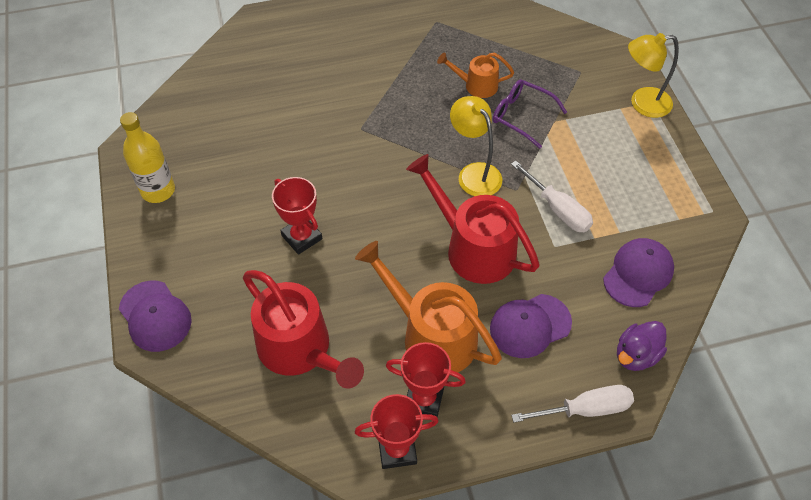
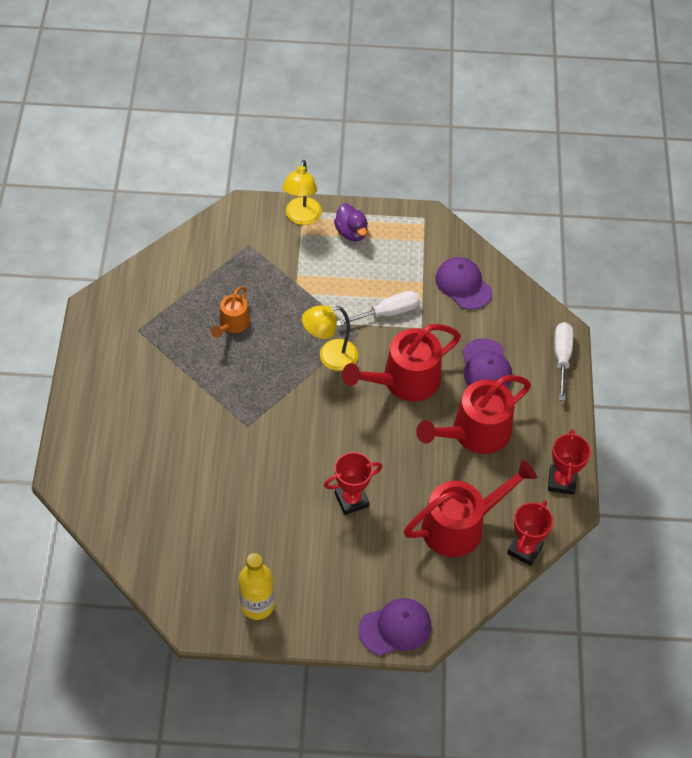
camera: 75 degrees left, 0 degrees up
(424, 399) = (527, 453): red trophy -> red trophy (524, 549)
(431, 335) = (474, 433): orange watering can -> red watering can
(522, 116) = (282, 303): purple glasses -> none
(636, 355) = (529, 312): purple duck -> purple duck (351, 232)

